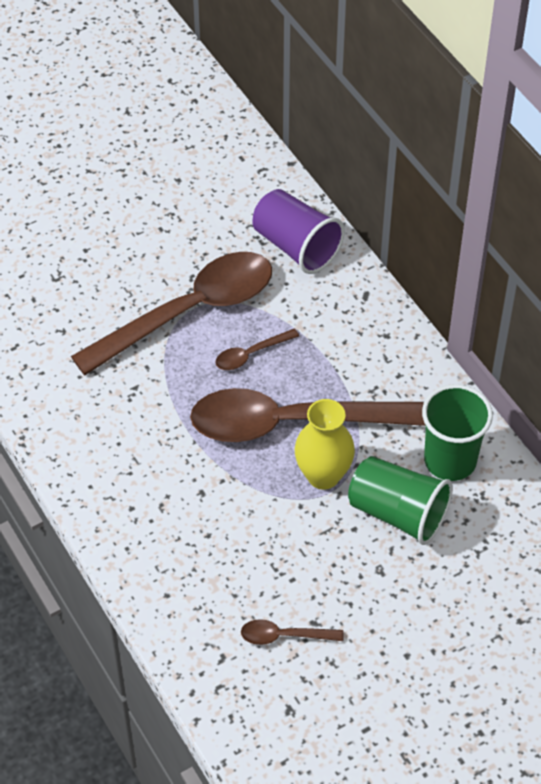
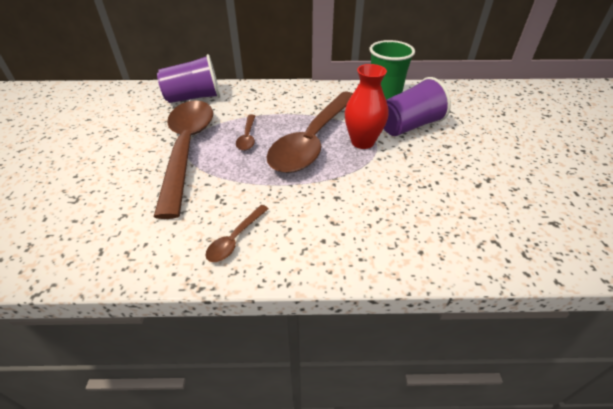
camera: 60 degrees left, 10 degrees down
(284, 636) = (485, 202): brown spoon -> brown spoon (235, 239)
(323, 475) = (362, 142): yellow vase -> red vase
(398, 513) = (408, 126): green cup -> purple cup

